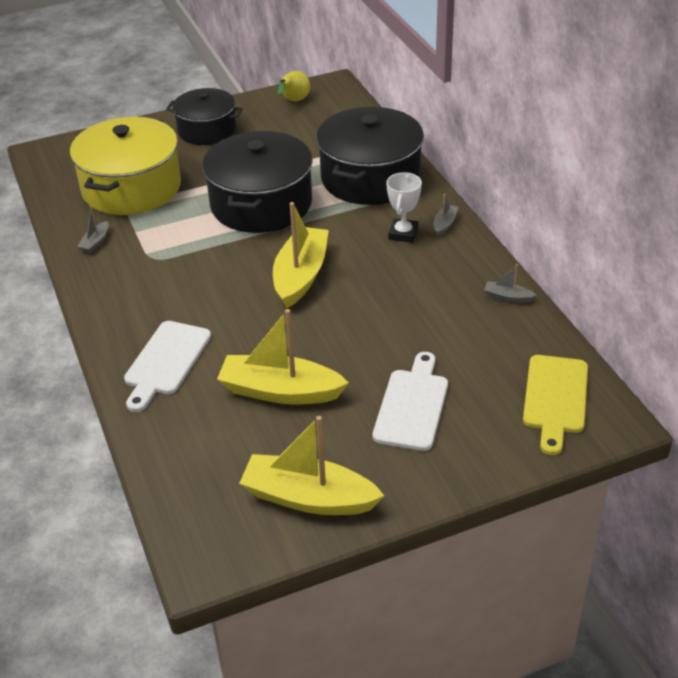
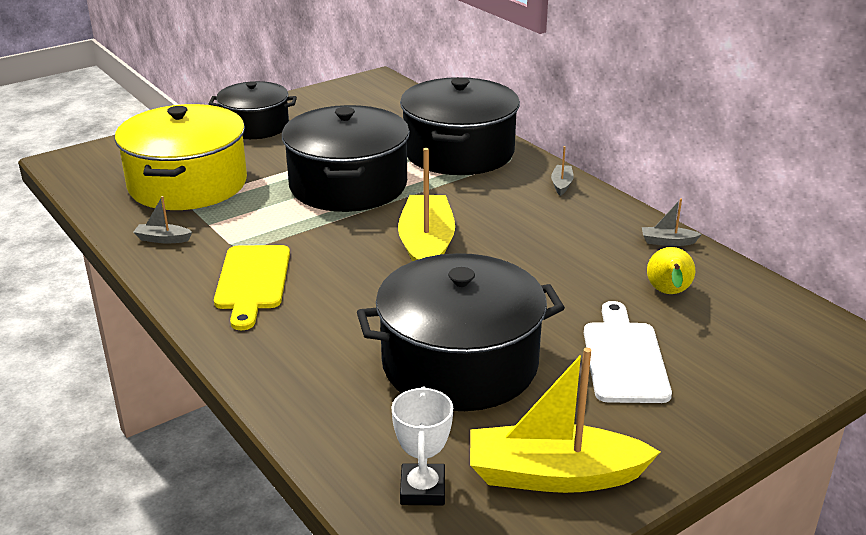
camera: 15 degrees left, 10 degrees down
(95, 242) = (163, 239): grey boat -> grey boat turned 90 degrees clockwise
(166, 361) = (301, 350): white cutting board -> none
(280, 391) = (460, 363): yellow boat -> black pot
(294, 101) = (342, 95): yellow pear -> yellow pear (668, 293)
(403, 234) = (521, 197): white trophy -> white trophy (423, 489)
(555, 398) = (778, 330): yellow cutting board -> yellow cutting board (252, 281)

